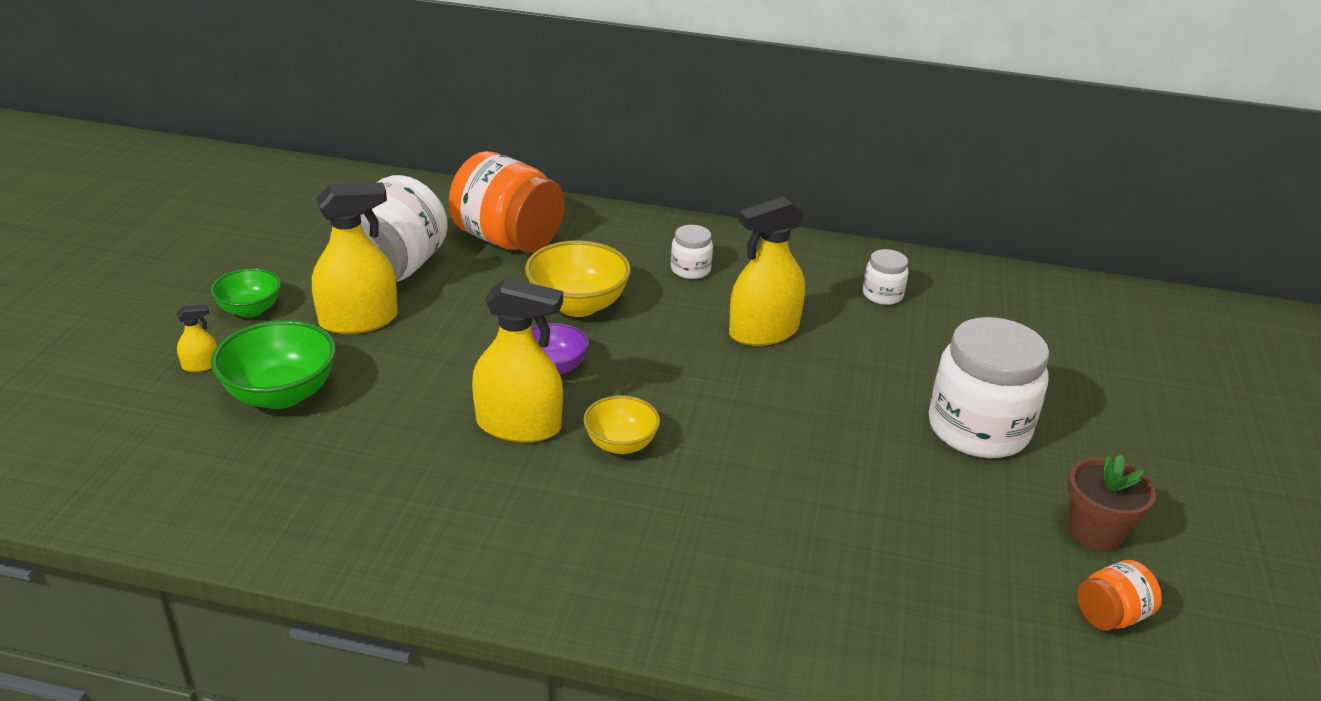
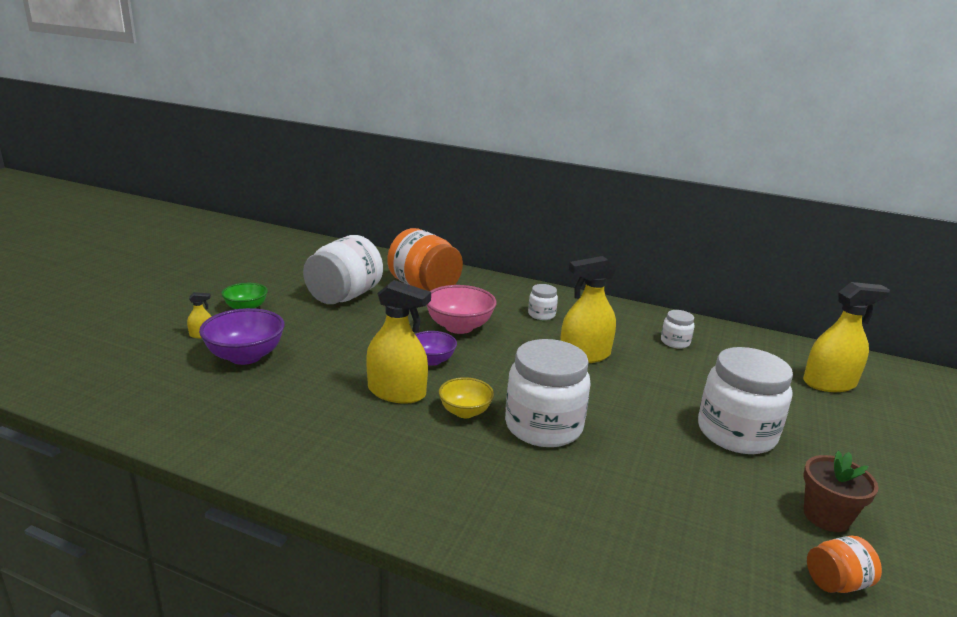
camera: 10 degrees right, 10 degrees down
(281, 394) = (245, 356): green bowl -> purple bowl
(359, 320) = (312, 321): yellow spray bottle -> yellow spray bottle (829, 383)
(578, 305) = (459, 327): yellow bowl -> pink bowl
(730, 452) = (543, 426): none -> white jar

